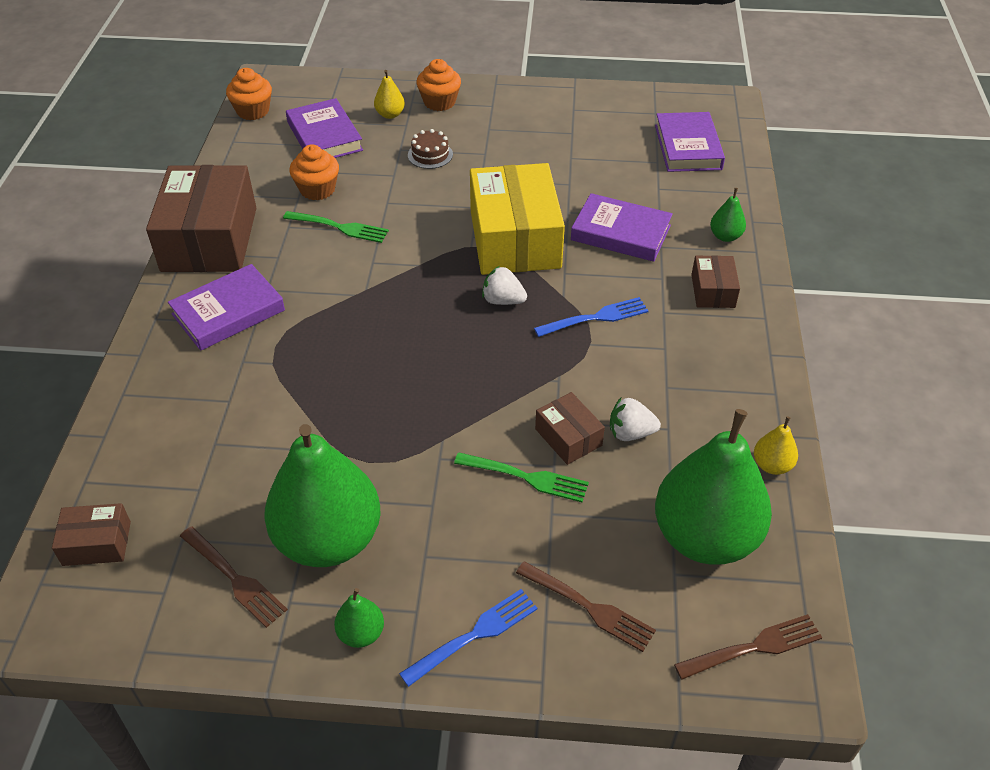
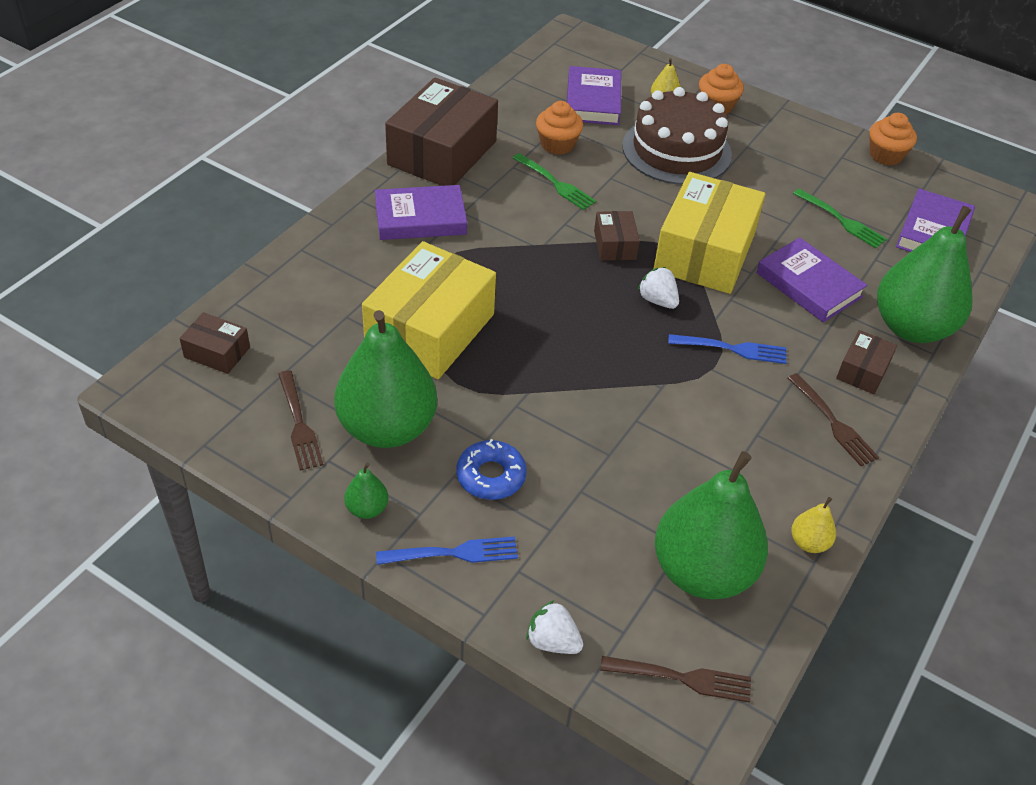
camera: 25 degrees right, 0 degrees up
(253, 111) = (545, 57): orange cupcake -> orange cupcake (885, 155)
(309, 420) = (430, 330): none -> yellow box
(430, 155) = (676, 150): brown cake -> brown cake, size x2.43
(460, 539) = (491, 476): none -> blue donut
(525, 477) = (577, 452): green fork -> green fork (841, 220)
(568, 437) = (637, 437): brown box -> brown box (615, 245)
(588, 607) = (560, 577): brown fork -> brown fork (832, 422)
(630, 433) = (696, 458): white strawberry -> white strawberry (552, 641)
(725, 236) = (911, 327): green pear -> green pear, size x2.44

